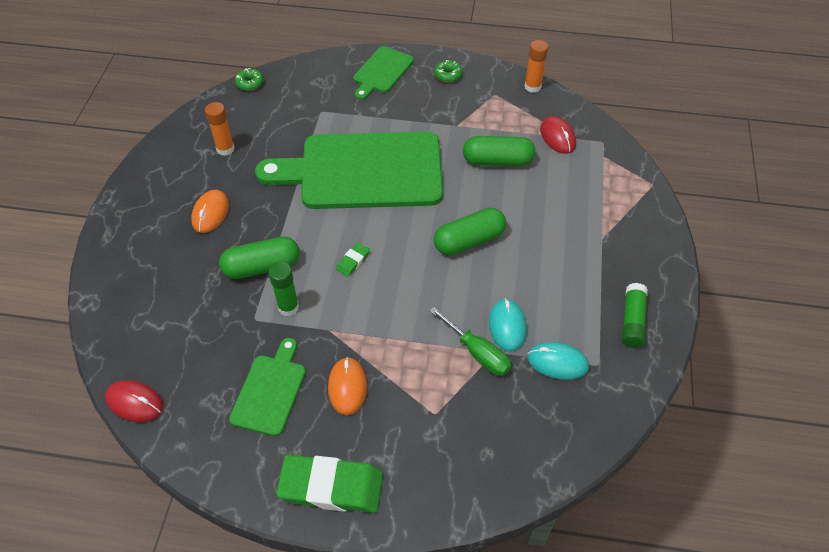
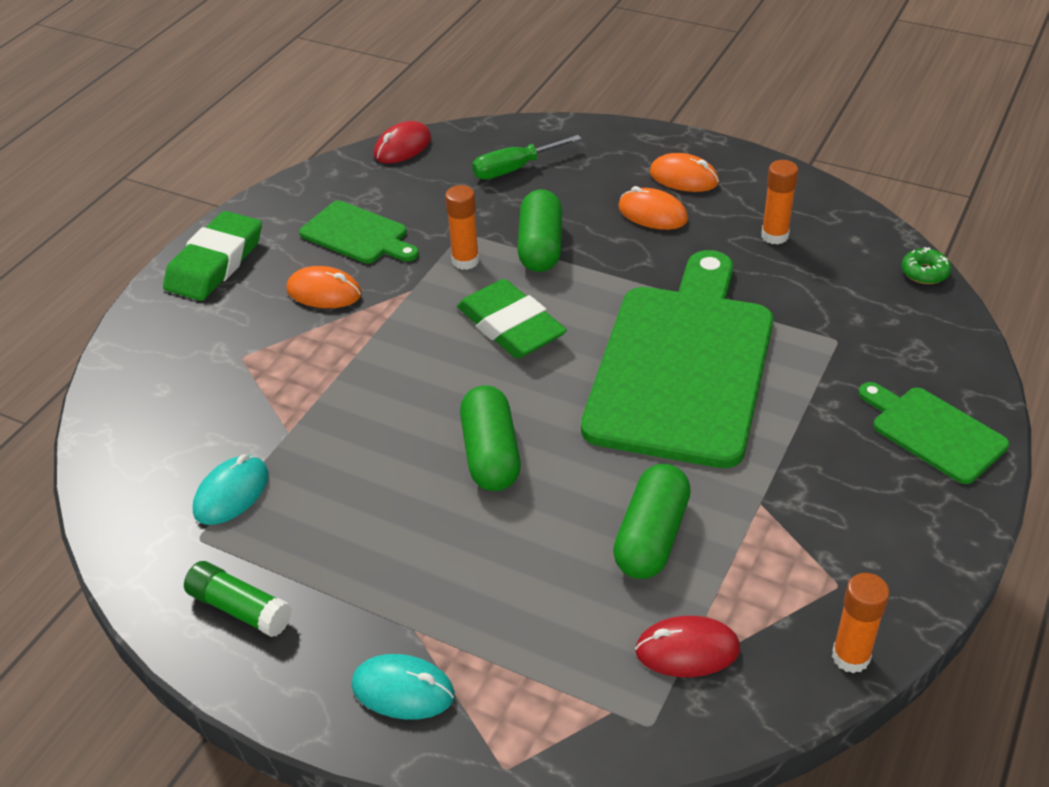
camera: 110 degrees right, 10 degrees down
(163, 204) = (684, 178): none -> orange mouse
(288, 307) = (465, 261): green glue stick -> orange glue stick
(353, 261) = (510, 326): green eraser -> green eraser, size x2.25
(448, 75) = (911, 525): green donut -> none
(477, 352) = (298, 415): green screwdriver -> green screwdriver (514, 169)
(507, 326) = (319, 456): turquoise mouse -> turquoise mouse (403, 690)

